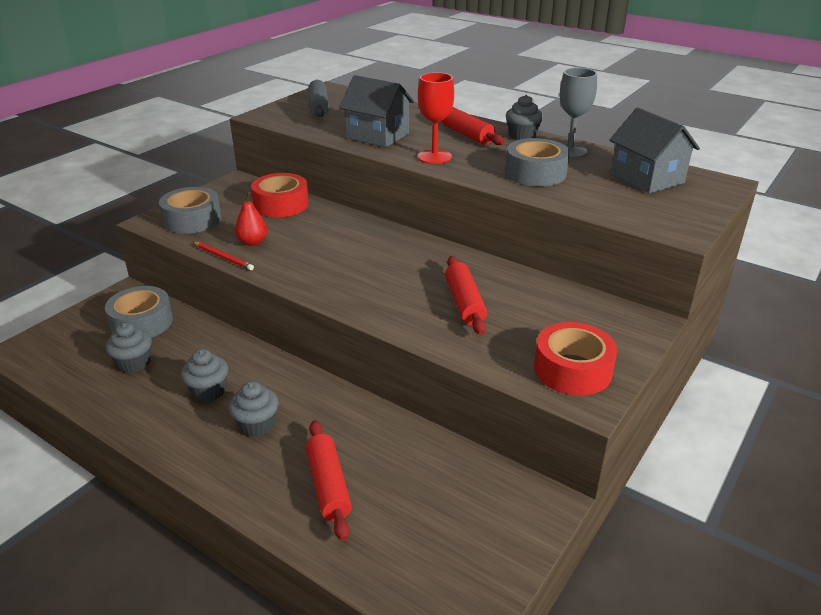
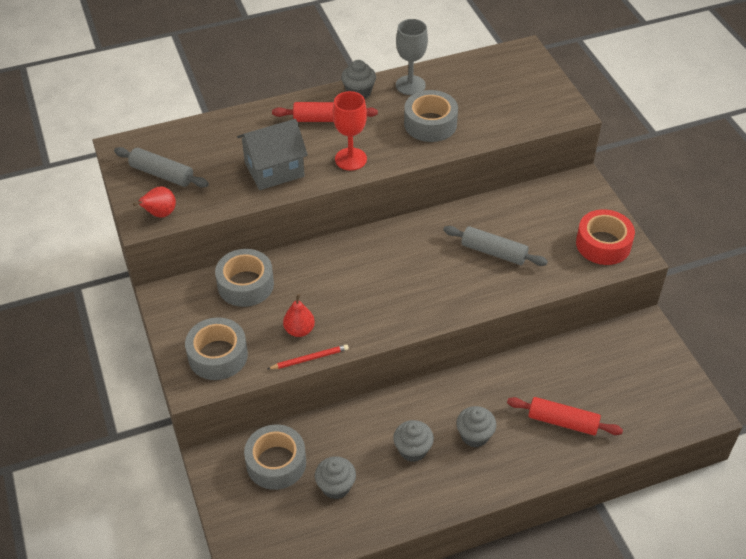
camera: 55 degrees left, 15 degrees up
(275, 117) = (160, 214): none -> red pear
(281, 204) = (245, 285): red tape -> grey tape
(464, 303) = (494, 252): red rolling pin -> grey rolling pin
(647, 178) = (488, 78): grey house -> none

